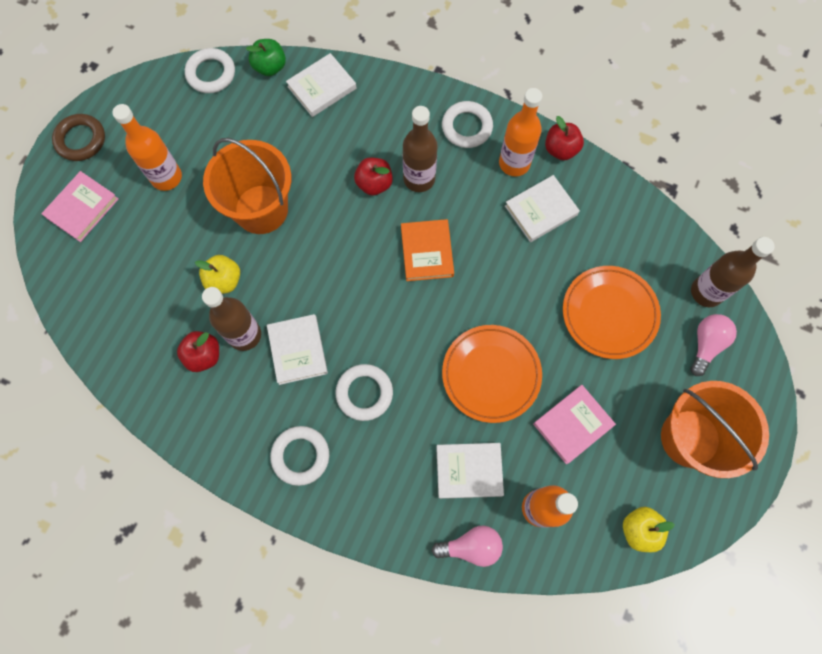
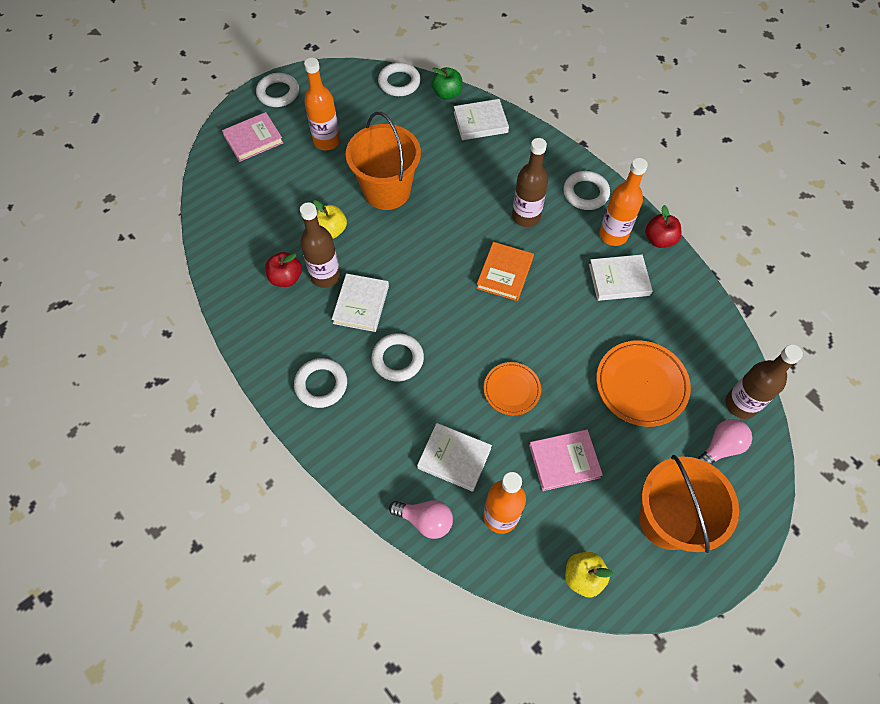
camera: 25 degrees right, 10 degrees down
(81, 140) = (278, 93): brown ring -> white ring
(374, 184) = (487, 206): red apple -> none
(491, 374) = (512, 390): orange plate -> orange plate, size x0.62

